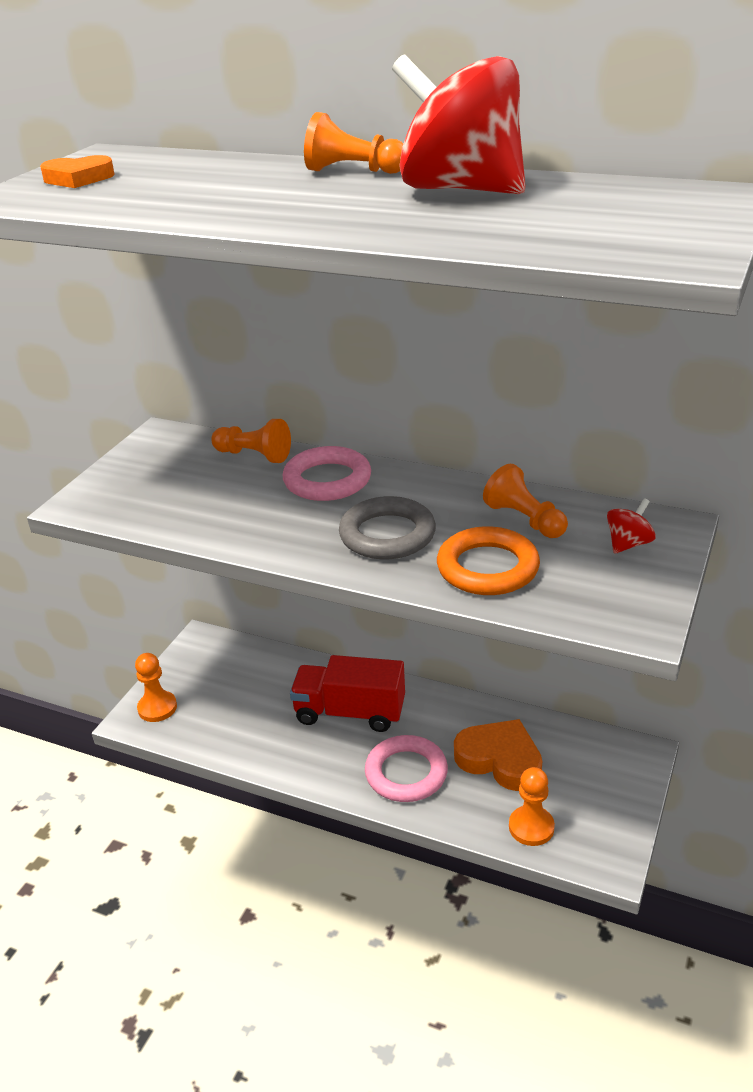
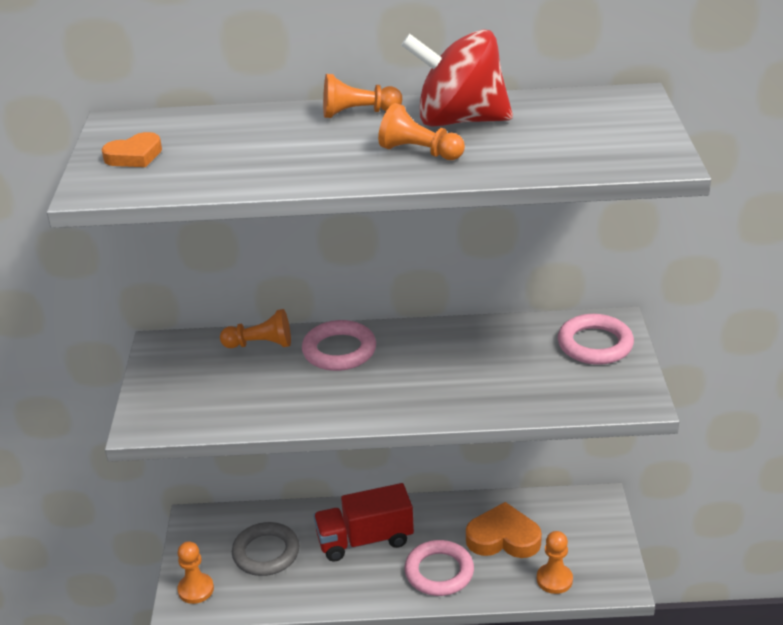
camera: 25 degrees left, 0 degrees up
(387, 535) = (421, 383): grey ring -> grey ring (266, 553)
(487, 568) = (512, 389): orange ring -> none
(524, 519) = (512, 344): orange pawn -> orange pawn (419, 152)
(628, 544) = (595, 344): red spinning top -> pink ring

